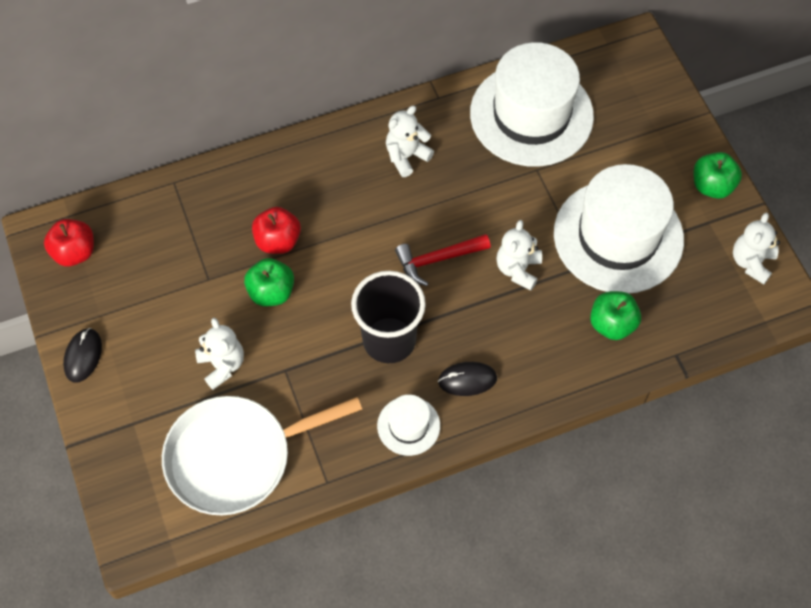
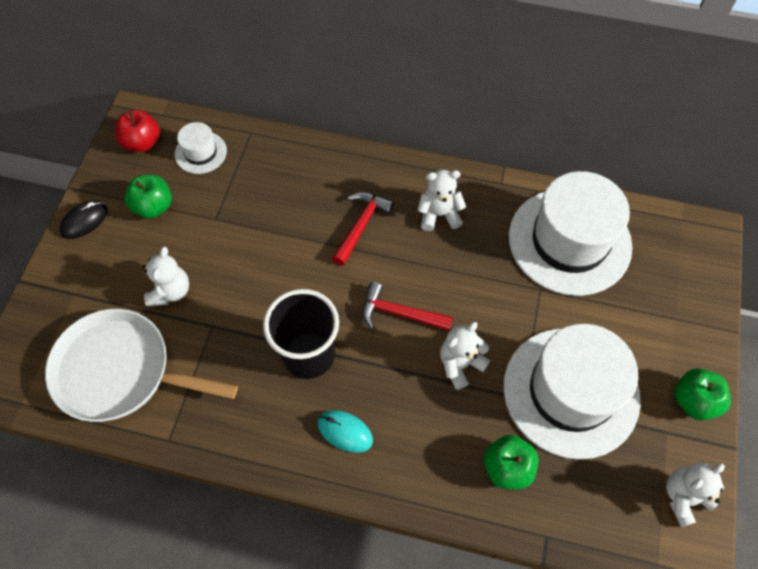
camera: 35 degrees right, 0 degrees up
(271, 292) = (251, 258): green apple -> green apple (154, 207)
(278, 241) = (288, 221): red apple -> none
(346, 206) = (361, 226): none -> red hammer
(408, 426) = (267, 438): white hat -> white hat (200, 152)
(467, 380) = (345, 431): black mouse -> turquoise mouse

